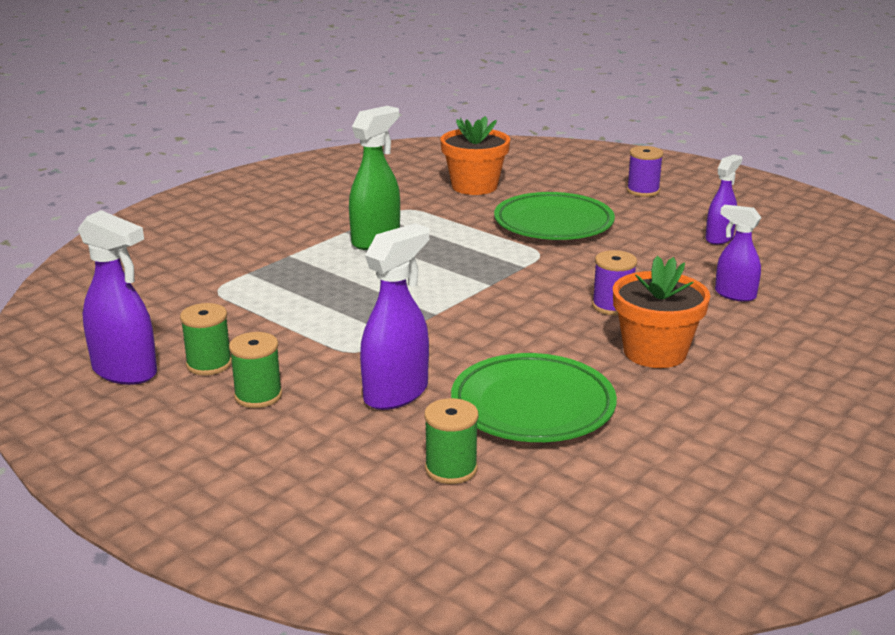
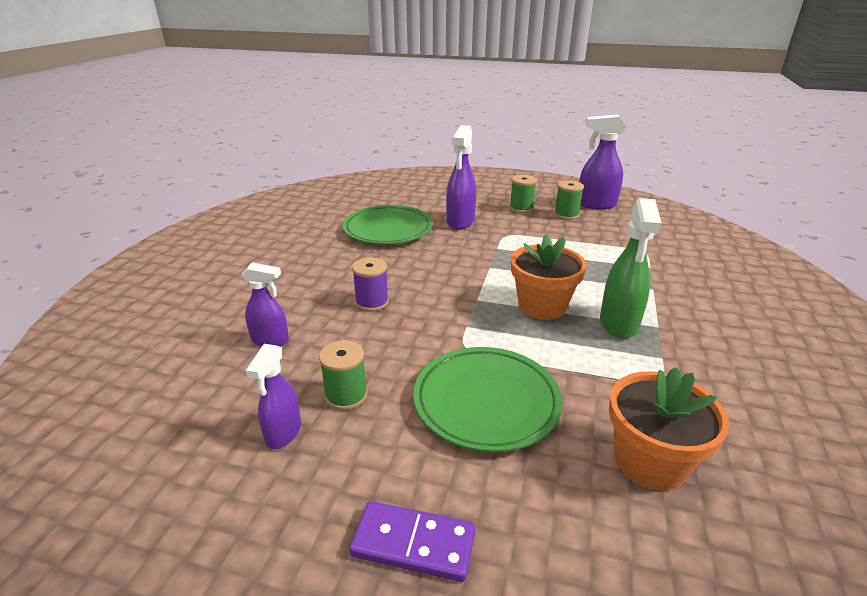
camera: 155 degrees right, 5 degrees up
(451, 469) = (406, 202): green spool -> green spool (346, 395)
(643, 191) = (413, 544): purple spool -> purple domino
(655, 352) = (330, 273): orange flower pot -> orange flower pot (542, 306)

